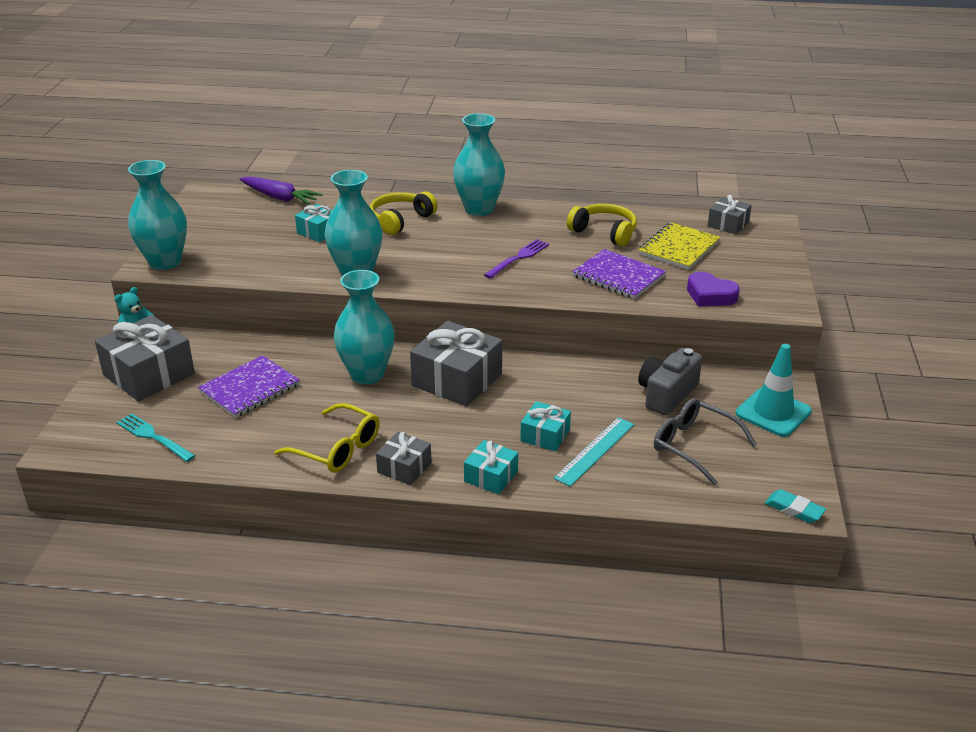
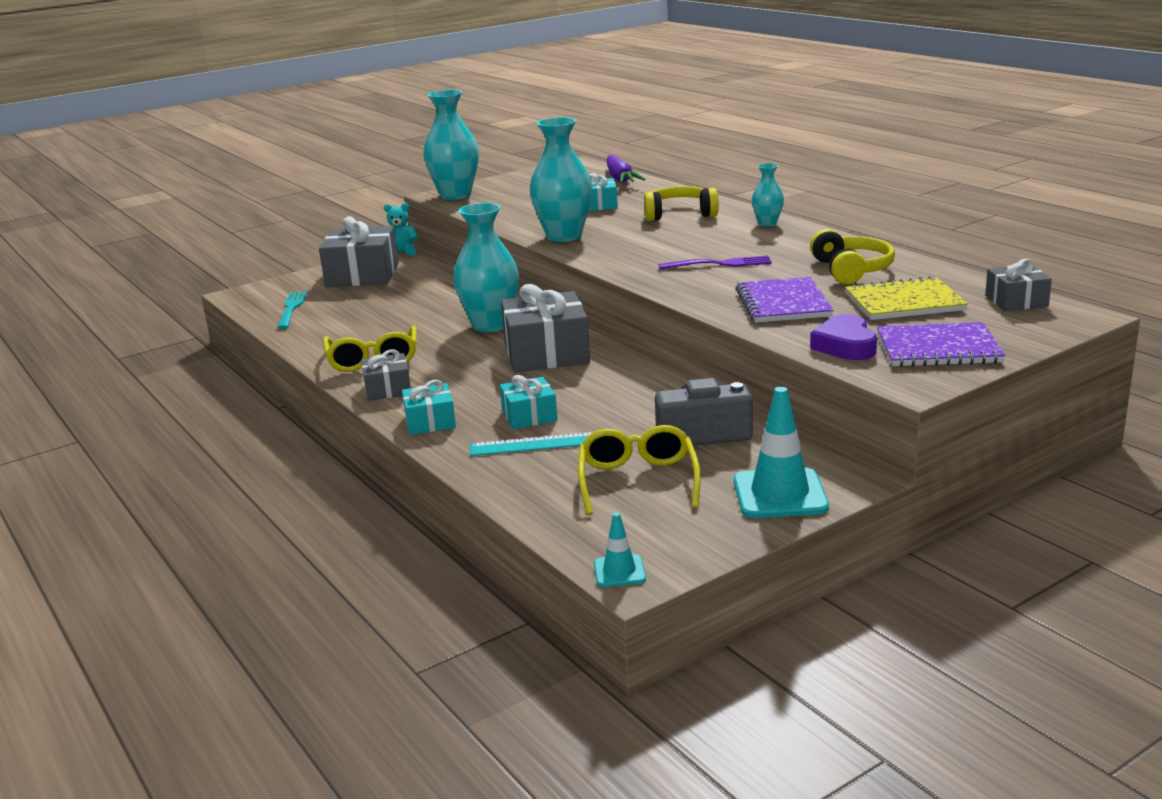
camera: 50 degrees right, 10 degrees down
(250, 388) = (400, 304): purple notebook -> purple notebook (938, 348)
(479, 209) = (767, 223): turquoise vase -> turquoise vase, size x0.51
(694, 446) = (638, 481): grey glasses -> yellow glasses
(794, 509) = (619, 571): turquoise eraser -> turquoise traffic cone

